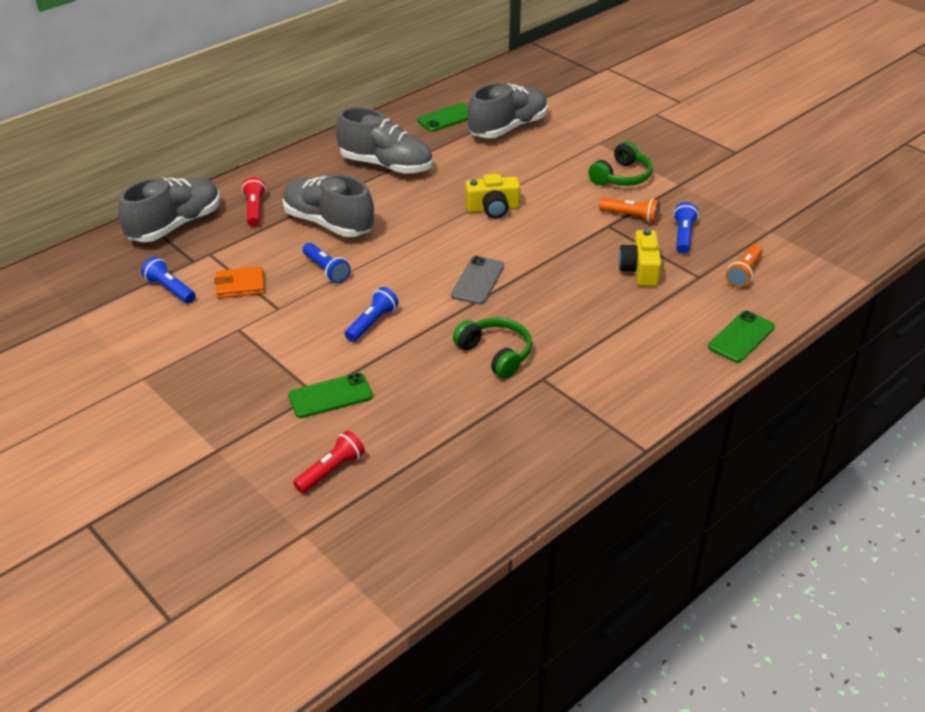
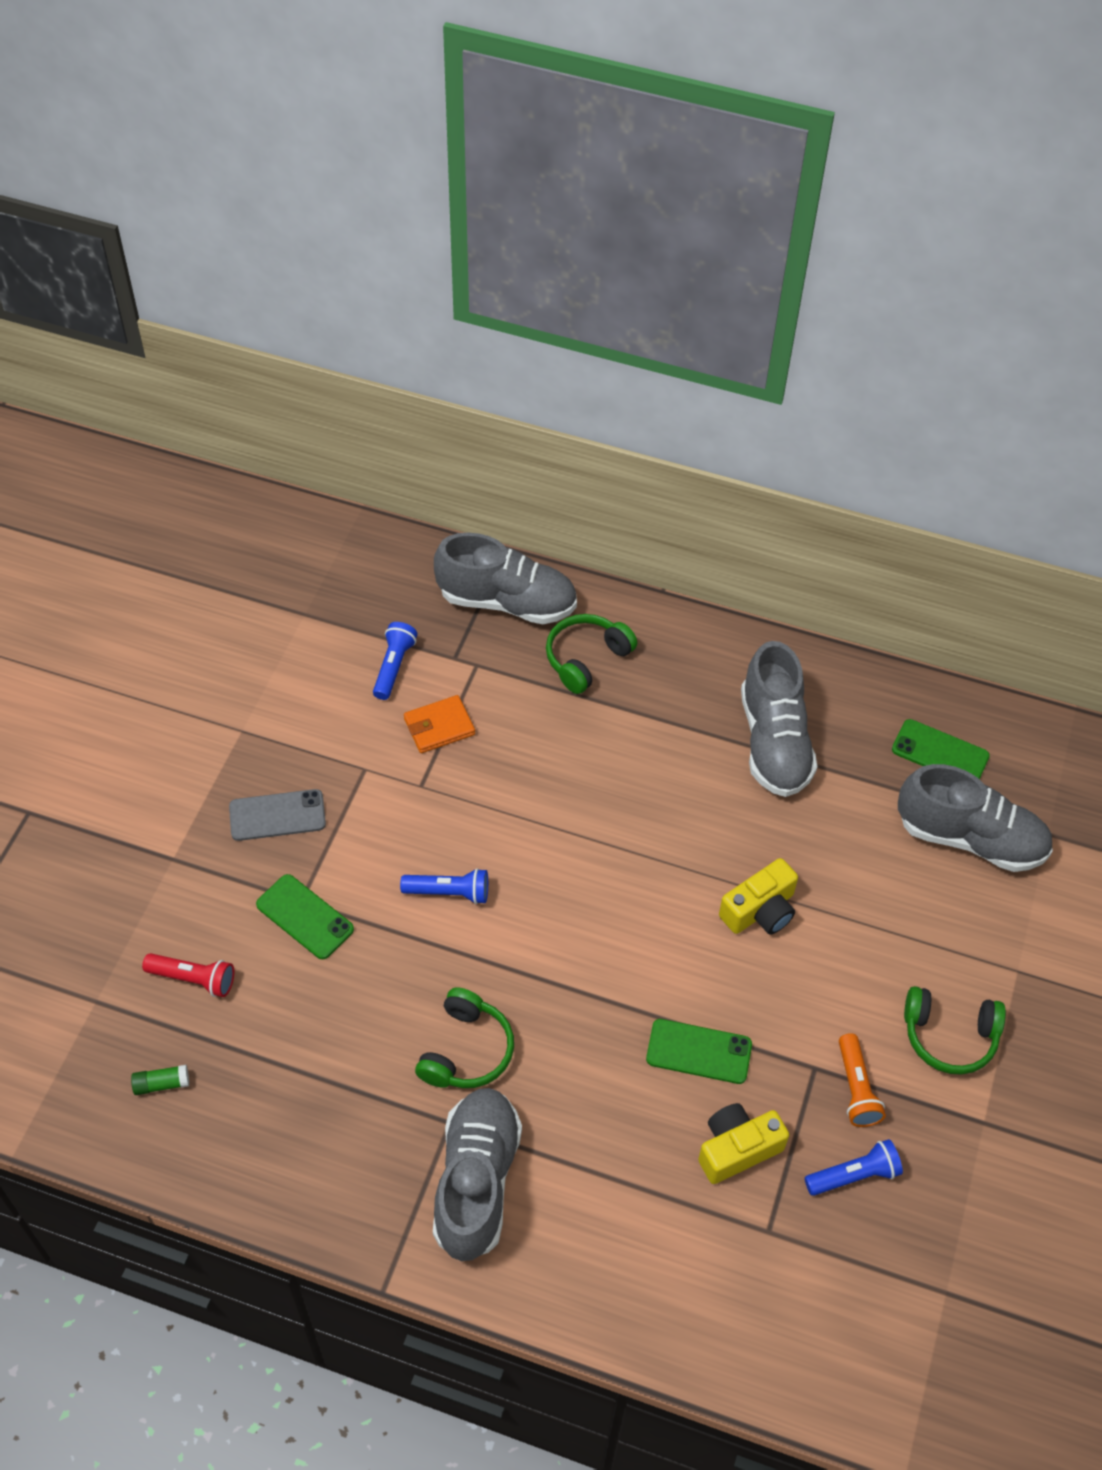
camera: 60 degrees right, 15 degrees up
(240, 285) = (439, 727): orange wallet -> orange wallet turned 75 degrees counterclockwise
(254, 210) = (586, 659): red flashlight -> green headphones
(326, 270) = (518, 794): blue flashlight -> none
(328, 223) = (609, 747): grey shoe -> grey shoe (476, 1181)
(406, 516) = (161, 1084): none -> green glue stick
(478, 281) = (595, 965): grey phone -> grey phone (277, 815)
(493, 209) = (760, 910): yellow camera -> yellow camera turned 90 degrees counterclockwise
(741, 337) = (665, 1334): green phone -> green phone (699, 1052)
(744, 273) = (815, 1289): orange flashlight -> none

